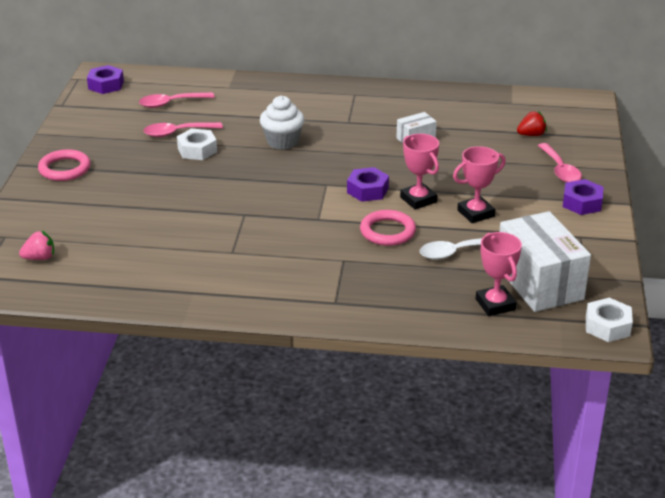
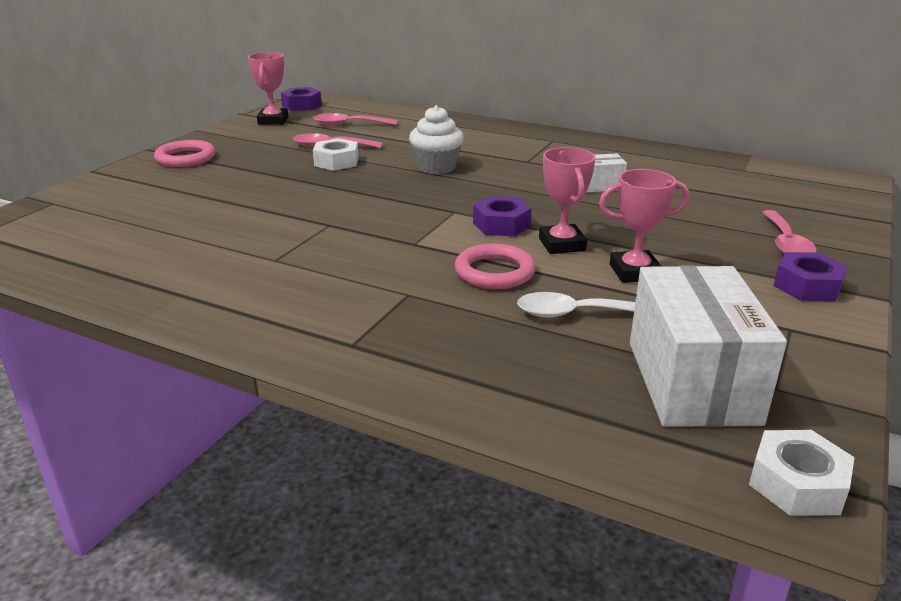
camera: 20 degrees right, 5 degrees down
(40, 258) = (59, 227): pink strawberry -> none
(495, 304) = (599, 399): pink trophy -> pink trophy (273, 120)
(531, 135) = (758, 202): red strawberry -> none

